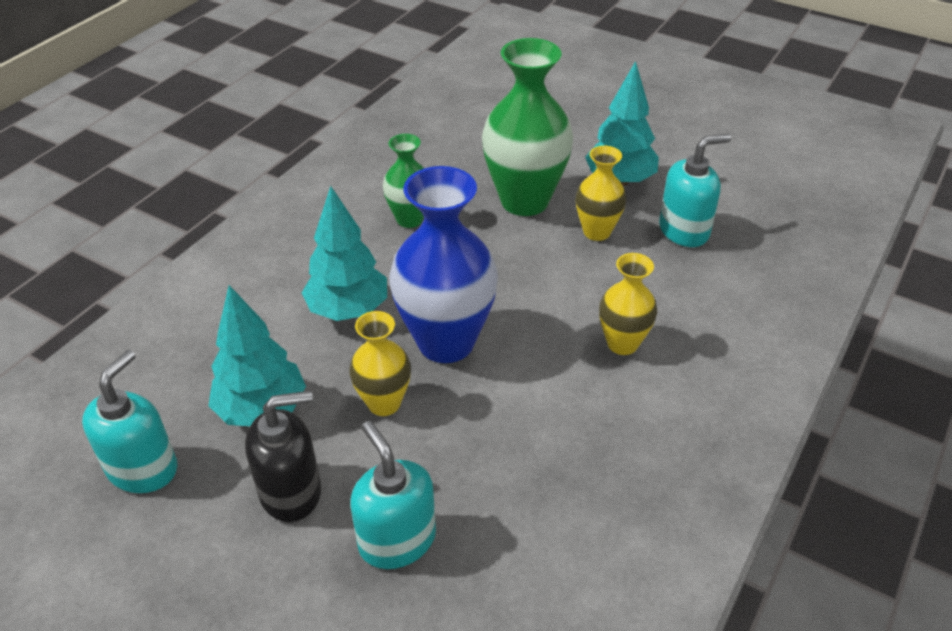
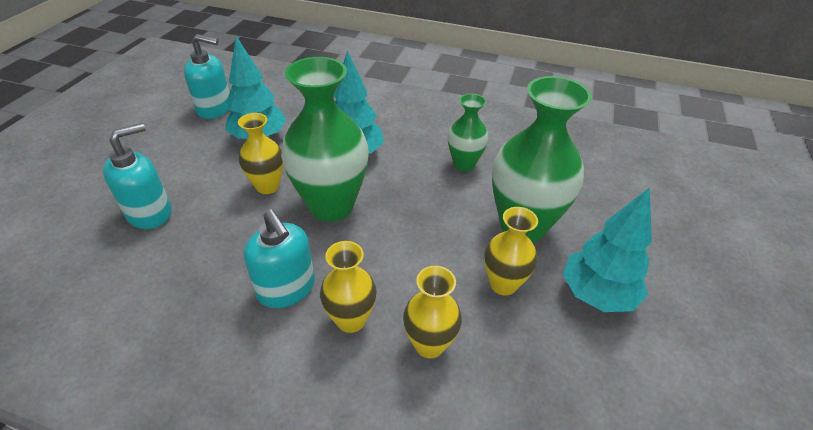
camera: 75 degrees right, 0 degrees up
(291, 492) = (194, 162): black soap dispenser -> none
(446, 342) = (331, 206): blue vase -> green vase
(658, 293) = (429, 344): none -> yellow vase
(684, 230) = (541, 362): turquoise soap dispenser -> turquoise soap dispenser (286, 288)

